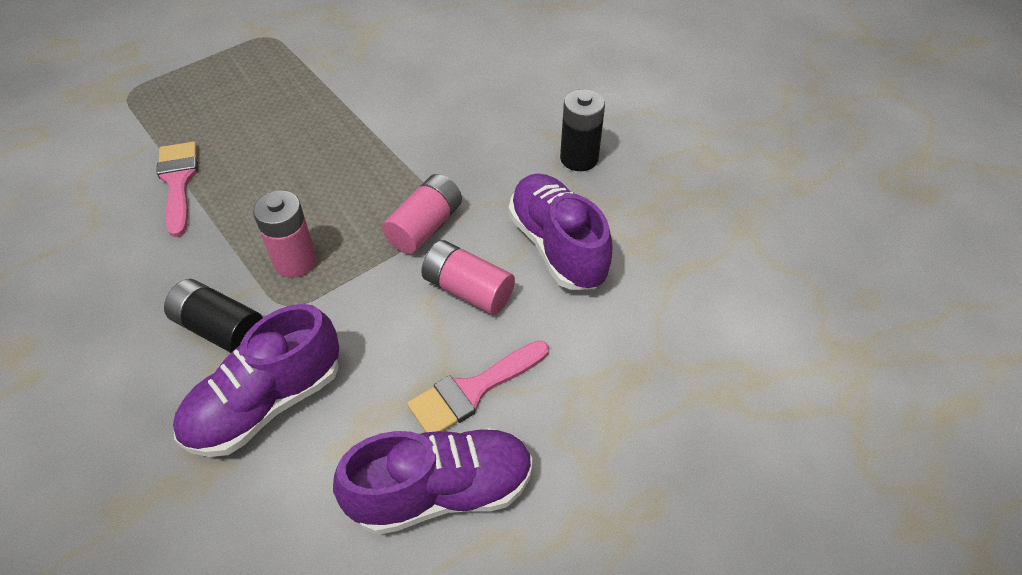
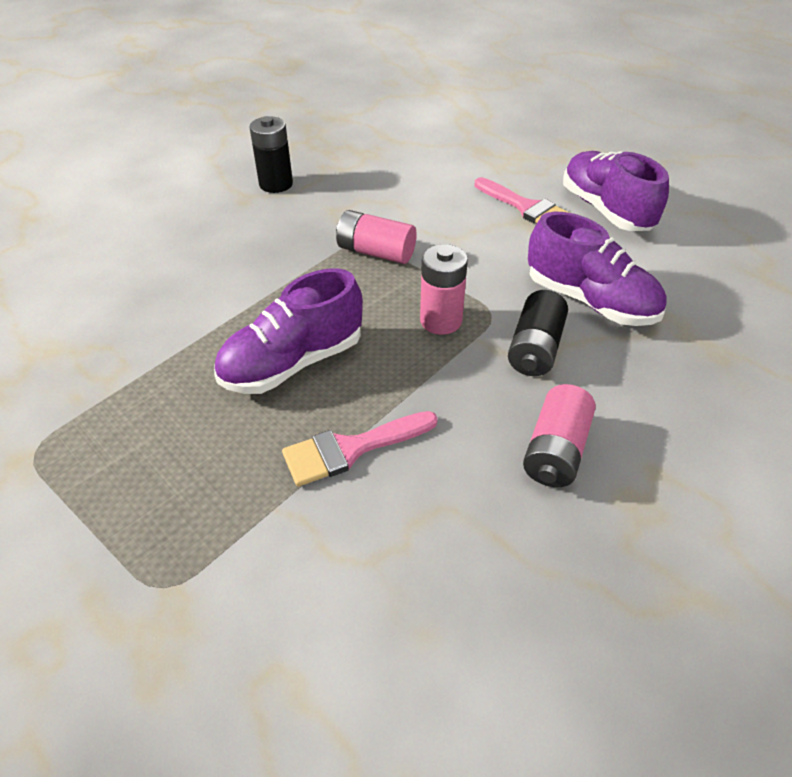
camera: 100 degrees left, 5 degrees down
(468, 290) = (438, 221): pink battery -> pink battery (555, 451)
(557, 246) = (380, 186): purple shoe -> purple shoe (292, 363)

